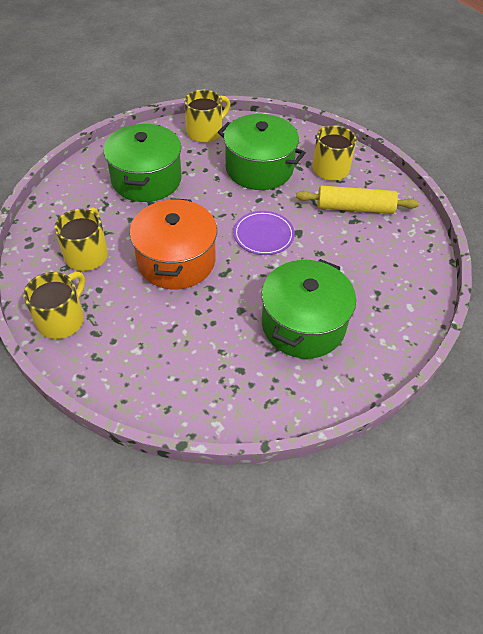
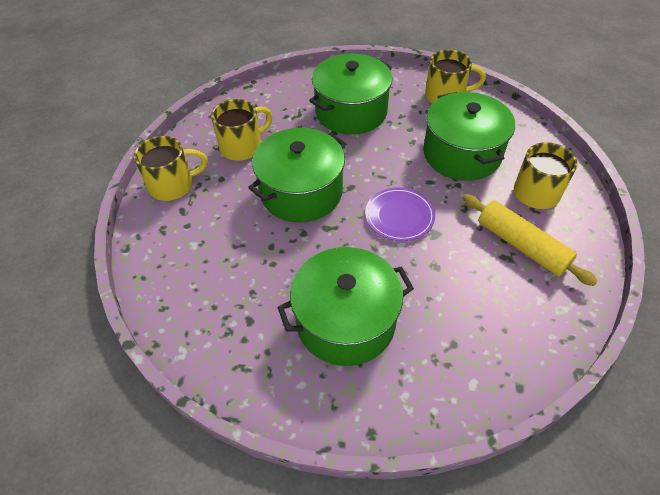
camera: 45 degrees right, 0 degrees up
(176, 260) = (301, 192): orange pot -> green pot

